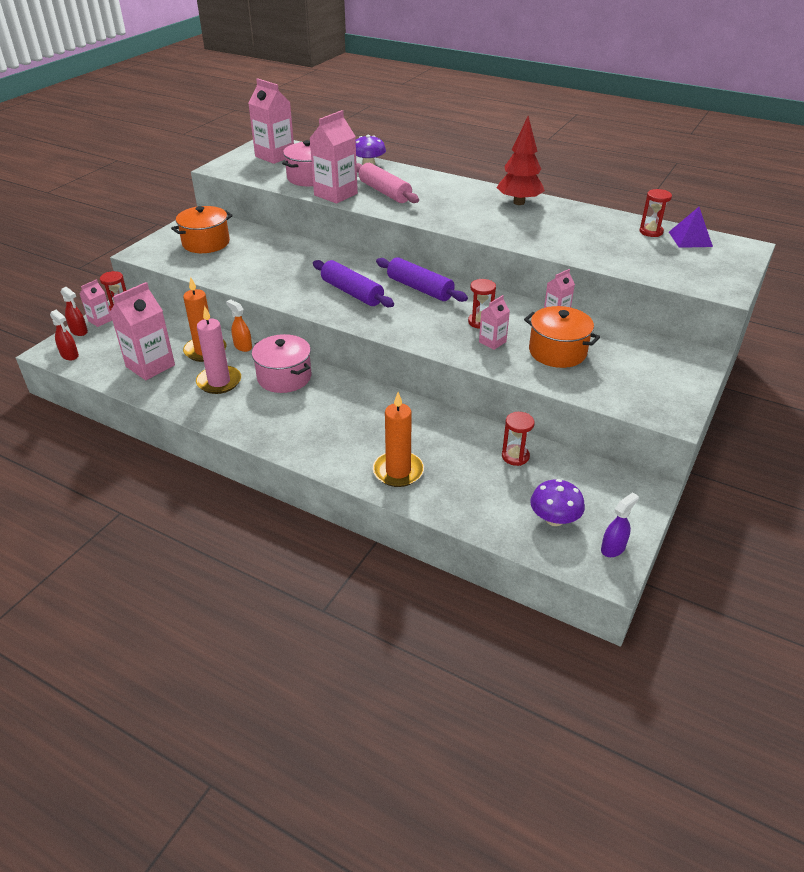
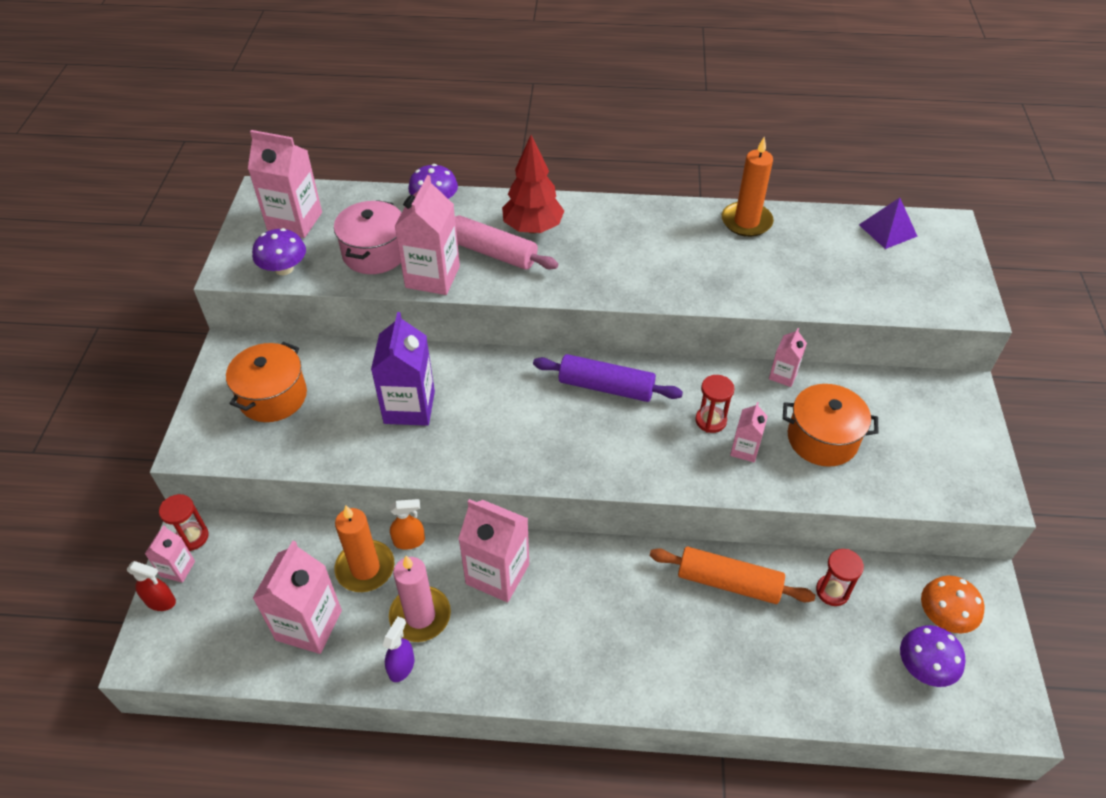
camera: 25 degrees left, 10 degrees up
(70, 355) = (179, 652): red spray bottle -> none
(243, 346) = (409, 541): orange spray bottle -> orange spray bottle turned 150 degrees clockwise
(249, 173) = (284, 268): none -> purple mushroom
(282, 267) = (409, 407): none -> purple carton
(284, 377) = (497, 574): pink pot -> pink carton
(352, 292) = (529, 424): purple rolling pin -> none
(398, 471) = (725, 671): orange candle -> orange candle (746, 222)
(439, 428) = (728, 582): none -> orange rolling pin
(519, 202) = (666, 222): red tree -> red tree (532, 228)
(595, 497) = (944, 616): none -> orange mushroom
(613, 548) = (1001, 682): purple spray bottle -> purple spray bottle (401, 666)
(651, 232) = (841, 230): red hourglass -> none

